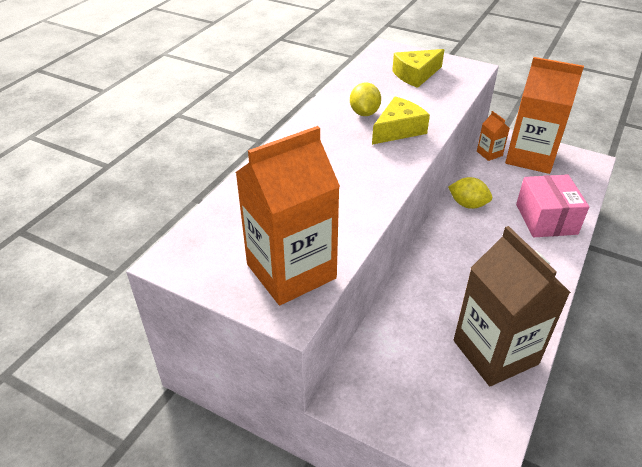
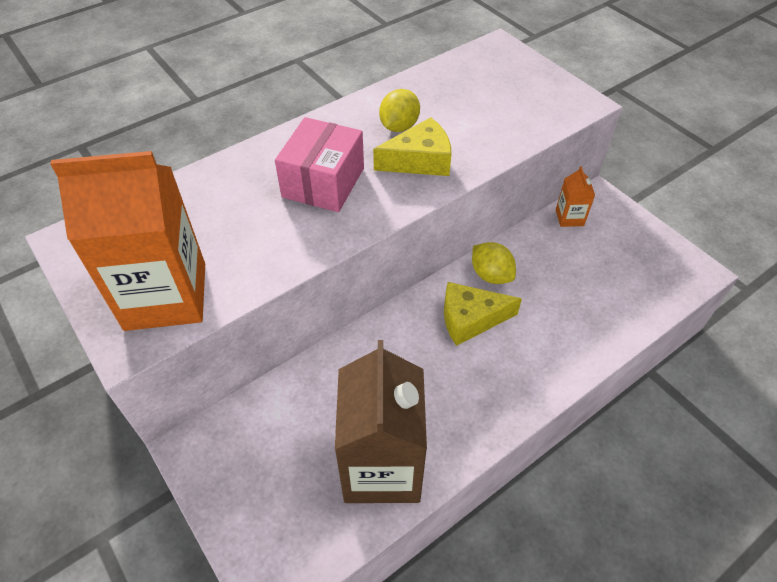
camera: 25 degrees right, 10 degrees up
(416, 75) = (502, 92): yellow cheese -> yellow cheese (470, 319)
(530, 157) = (619, 239): orange carton -> none
(546, 219) = (573, 328): pink box -> pink box (323, 182)

